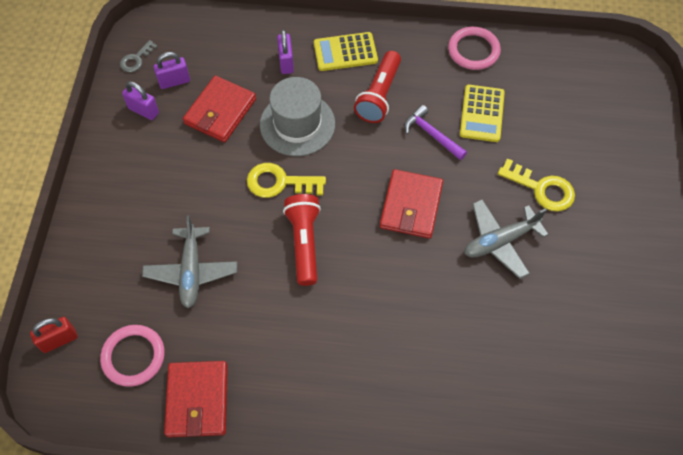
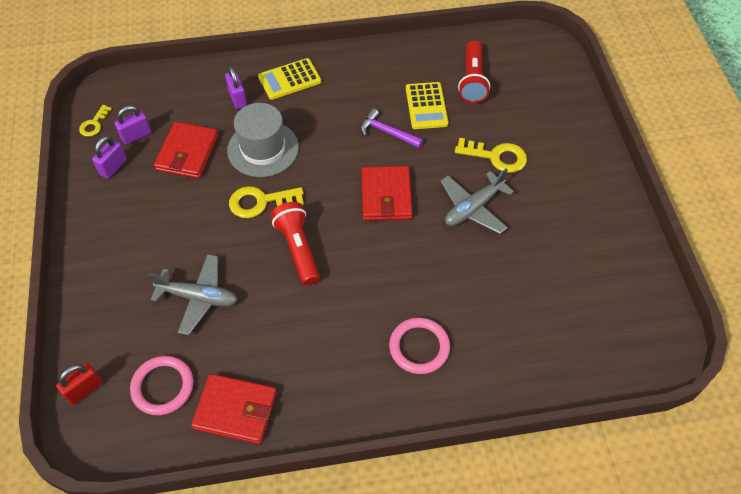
camera: 15 degrees left, 5 degrees down
(136, 59) = (94, 124): grey key -> yellow key
(143, 110) = (113, 167): purple padlock -> purple padlock turned 75 degrees counterclockwise
(191, 271) = (198, 297): grey plane -> grey plane turned 60 degrees counterclockwise
(197, 400) = (235, 410): red wallet -> red wallet turned 60 degrees counterclockwise
(379, 95) = (331, 109): red flashlight -> red flashlight (472, 81)
(473, 50) = (404, 56): pink ring -> pink ring (419, 347)

